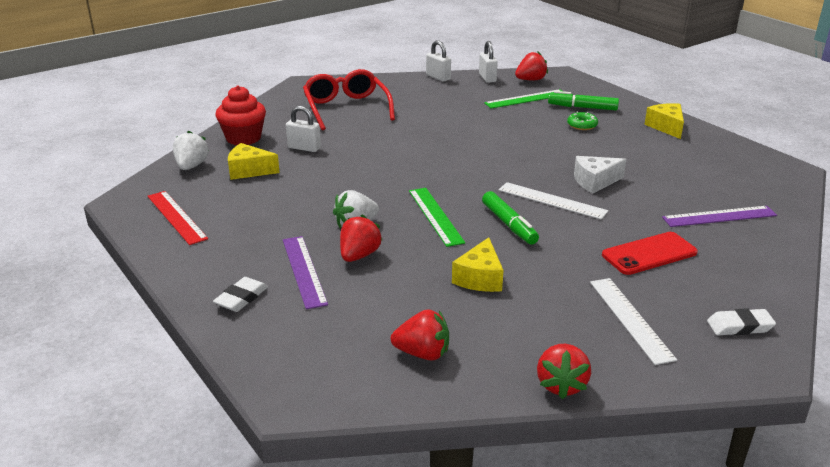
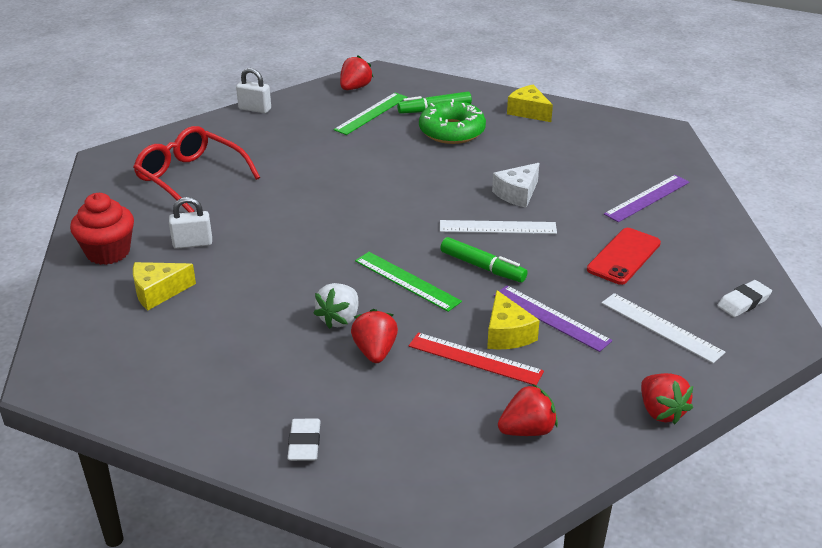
camera: 30 degrees left, 5 degrees up
(176, 217) = (133, 378): red ruler -> red ruler (475, 359)
(191, 166) = (82, 308): white strawberry -> none
(304, 271) = (337, 389): purple ruler -> purple ruler (551, 318)
(487, 78) = (308, 96): white padlock -> none
(582, 125) = (452, 131): green donut -> green donut, size x2.04

